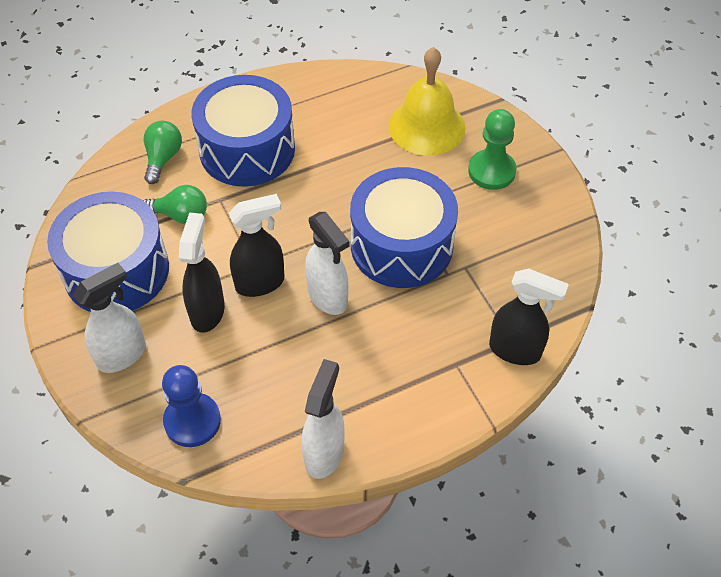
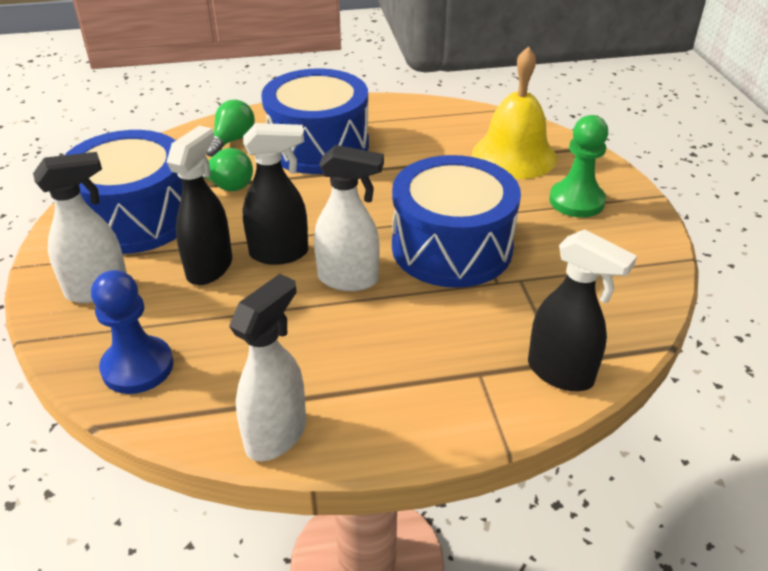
camera: 15 degrees right, 15 degrees down
(328, 297) = (349, 279): white spray bottle -> white spray bottle turned 60 degrees counterclockwise

